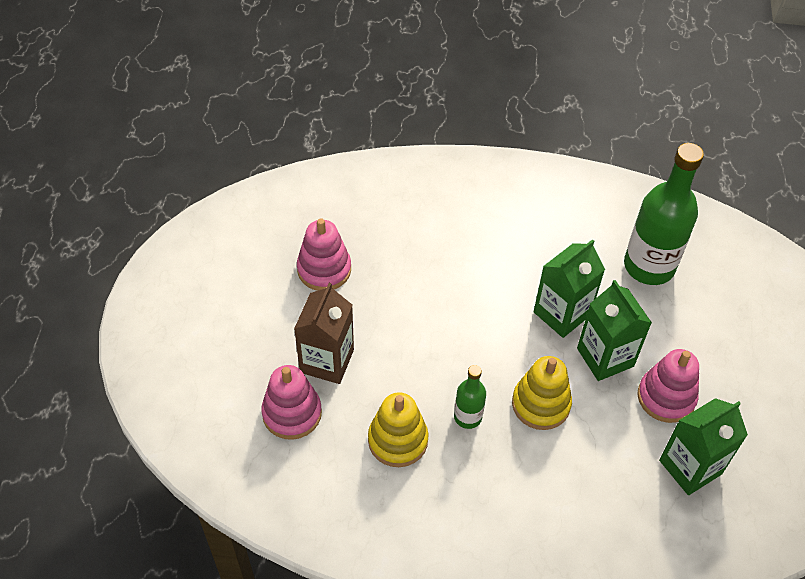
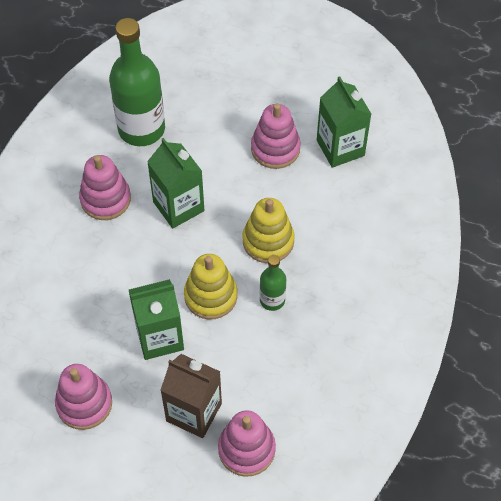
camera: 80 degrees left, 5 degrees up
(398, 440) = (287, 360): yellow stacking toy -> yellow stacking toy (210, 296)
(553, 249) = (105, 199): none -> pink stacking toy
(605, 357) = (229, 183): green carton -> green carton (159, 337)

